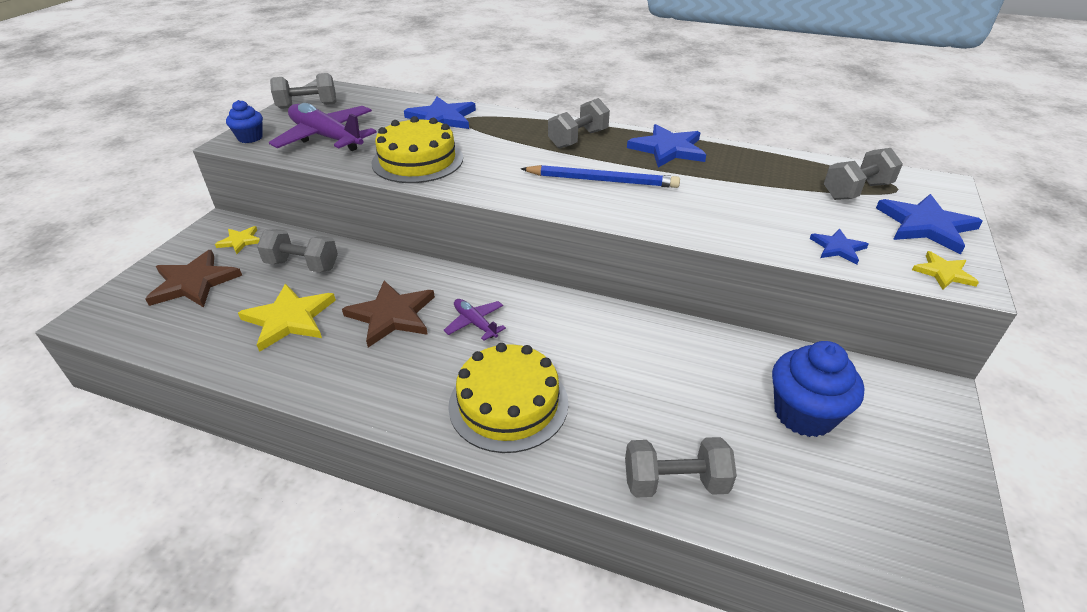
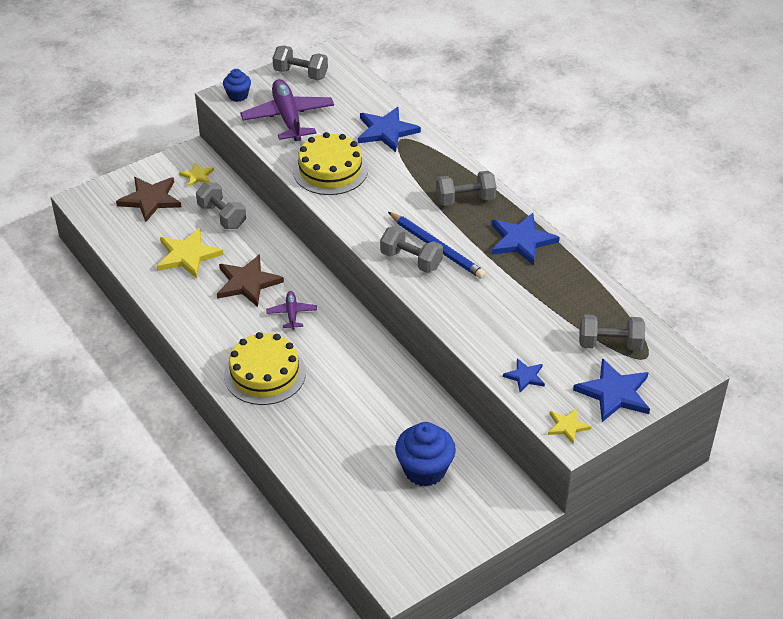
camera: 35 degrees right, 5 degrees up
(675, 483) = (309, 461): grey dumbbell -> grey dumbbell (411, 260)

